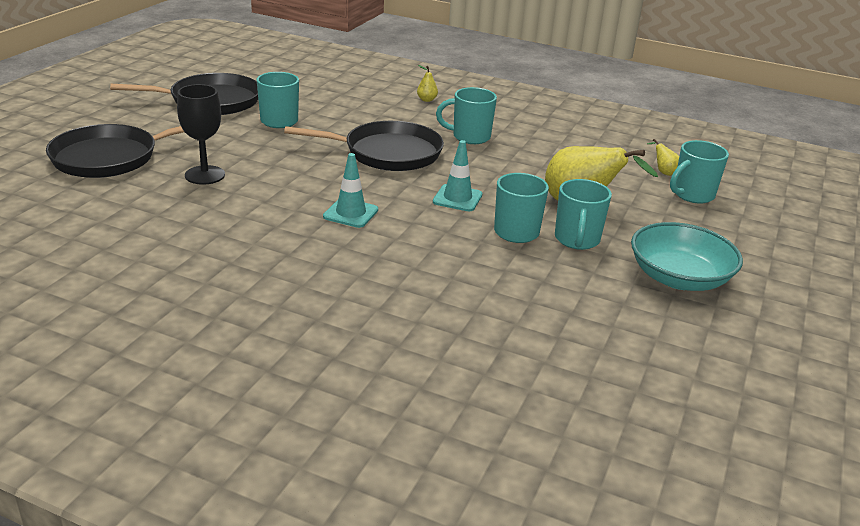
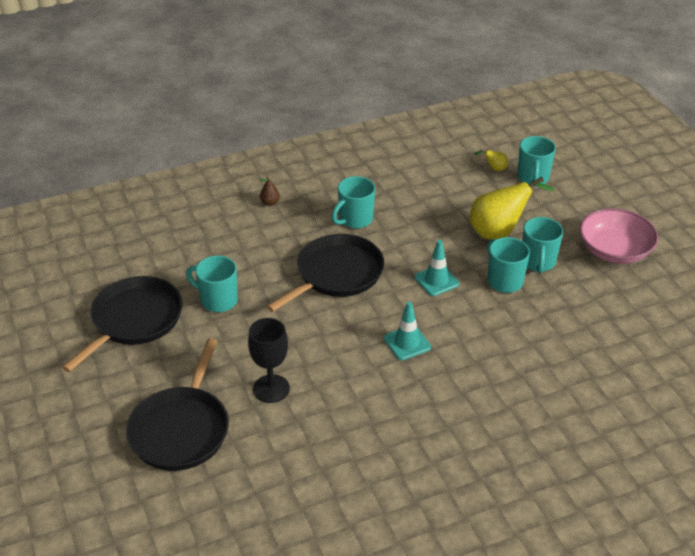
camera: 45 degrees left, 10 degrees up
(426, 100) = (270, 203): yellow pear -> brown pear
(577, 240) = (538, 262): turquoise mug -> turquoise mug turned 45 degrees clockwise
(679, 278) = (614, 250): turquoise bowl -> pink bowl

